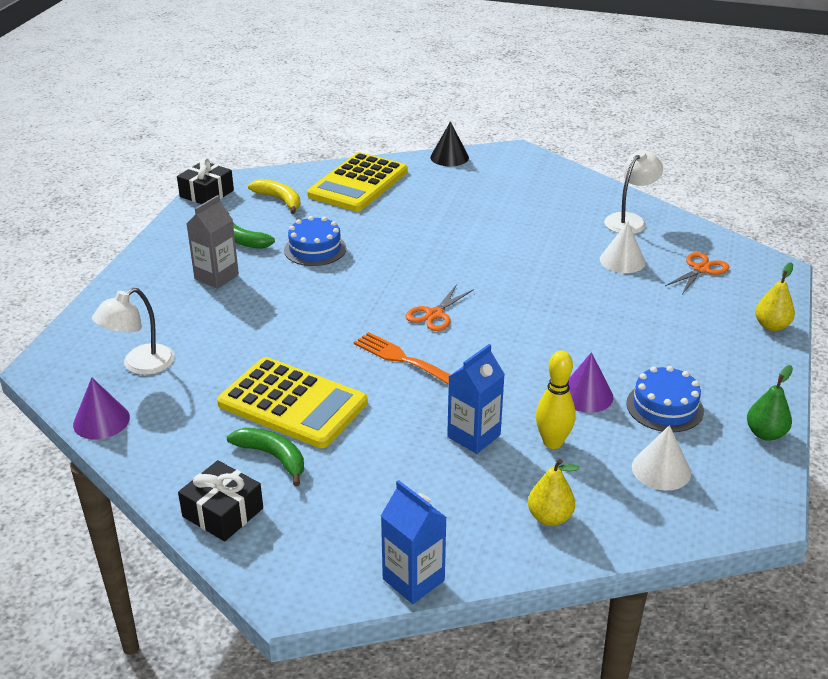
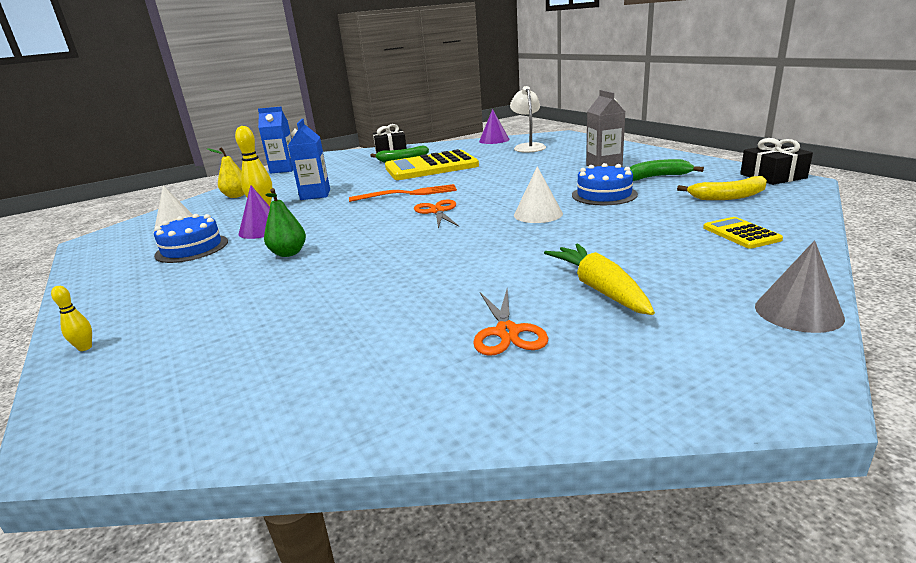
camera: 135 degrees right, 10 degrees down
(358, 183) = (741, 234): yellow calculator -> yellow calculator, size x0.46
(449, 157) = (798, 312): black cone -> grey cone
(486, 203) = (599, 289): none -> yellow carrot
(622, 261) = (337, 320): white cone -> white cone (538, 214)
(630, 220) = (394, 379): white lamp -> none
(701, 269) = (216, 366): orange scissors -> orange scissors (507, 332)
(765, 434) = (91, 269): green pear -> green pear (289, 253)
(771, 326) = (85, 348): yellow pear -> yellow bowling pin

